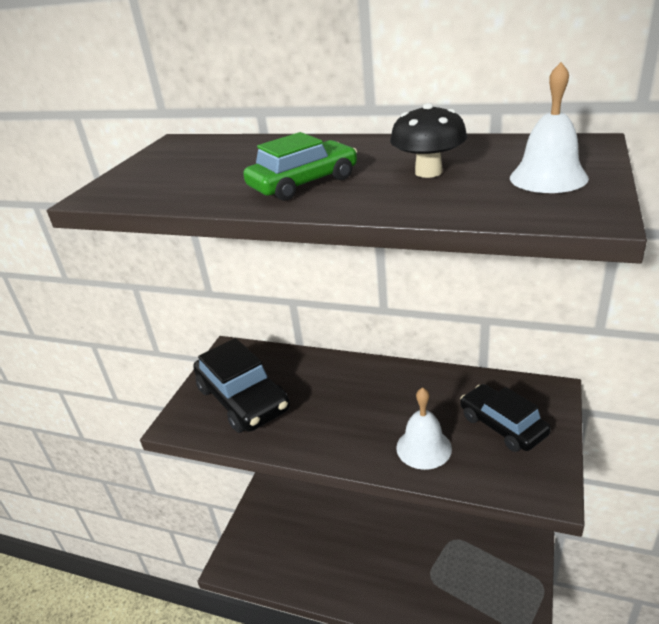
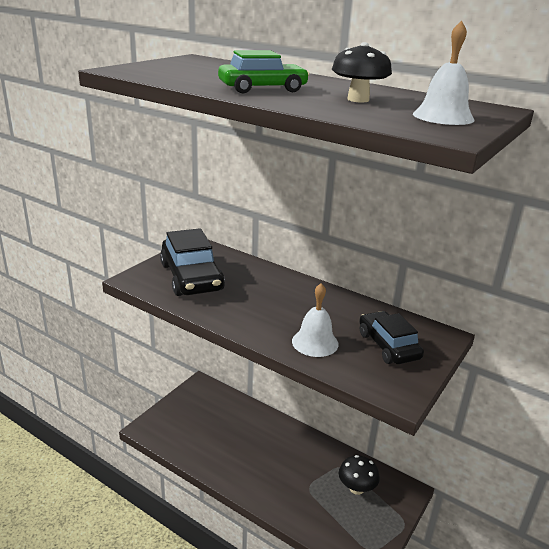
camera: 10 degrees right, 5 degrees down
(479, 560) = (356, 488): none -> black mushroom

